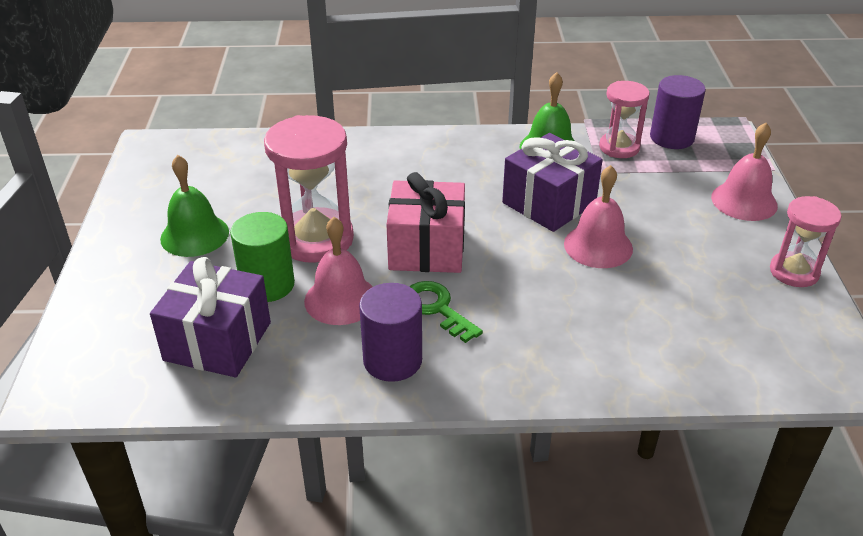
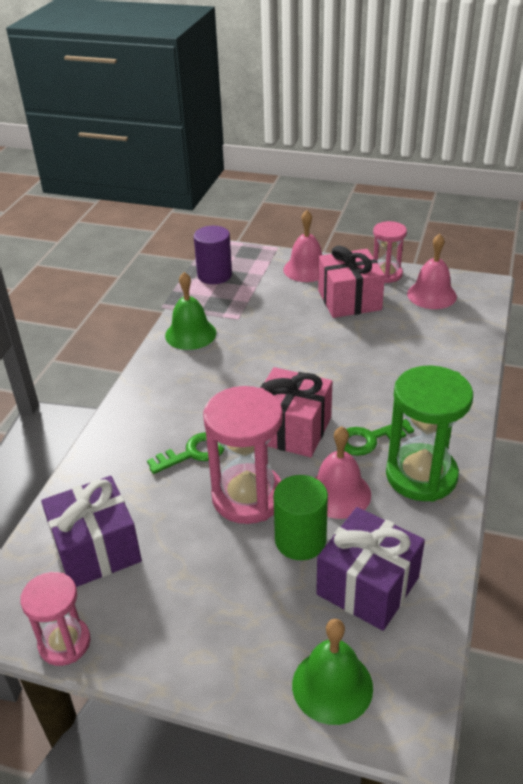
camera: 70 degrees left, 0 degrees up
(194, 235) = (198, 589): green bell -> green bell (332, 686)
(364, 193) = (193, 453): none -> green key
(392, 360) = (421, 475): purple cylinder -> green hourglass
(549, 203) = (264, 352): purple gift -> purple gift (96, 549)
(598, 246) = (327, 343): pink bell -> pink bell (431, 295)
(619, 147) = (212, 301): pink hourglass -> pink hourglass (64, 643)
(703, 249) = (349, 300): none -> pink gift

